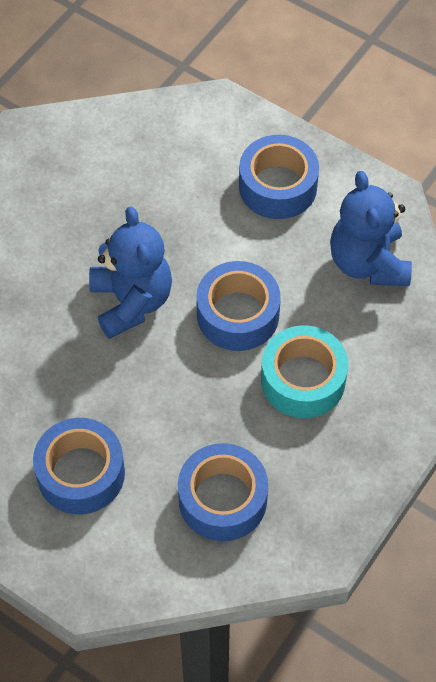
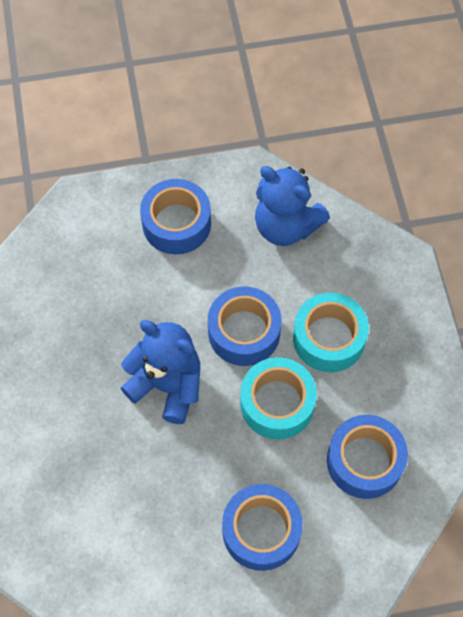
camera: 45 degrees left, 5 degrees up
(202, 391) = (277, 403): none -> turquoise tape

